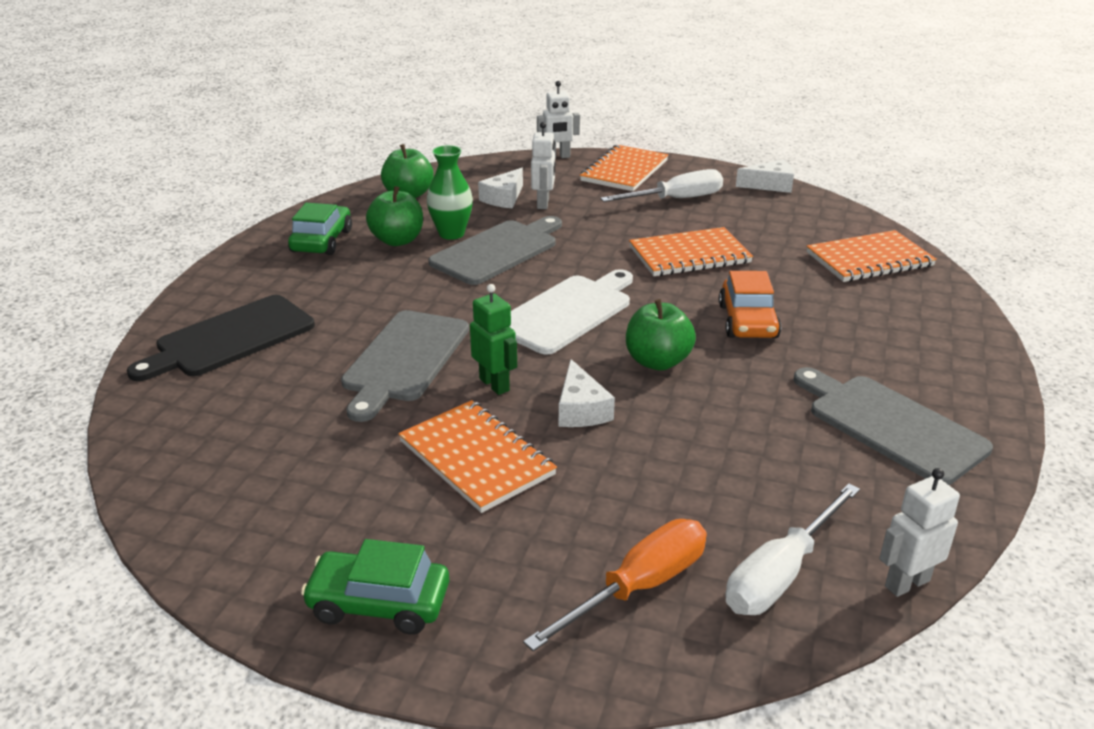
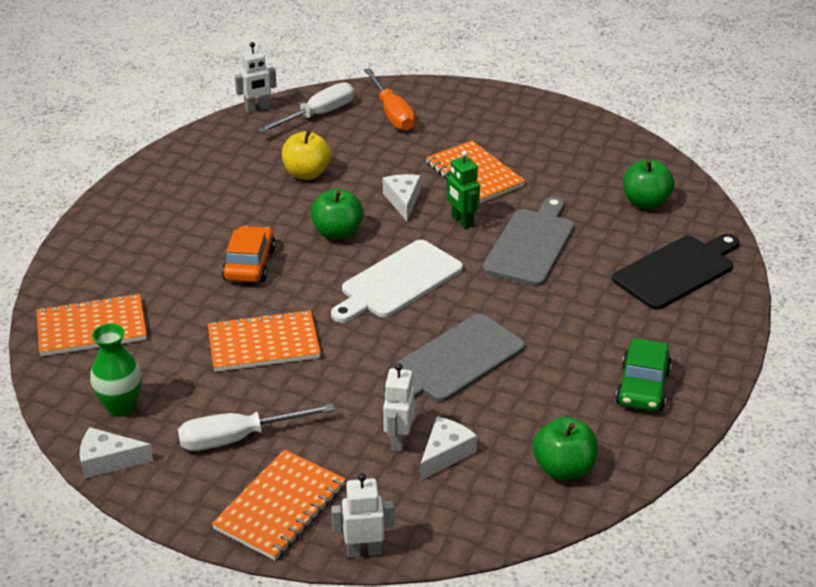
camera: 175 degrees left, 5 degrees up
(379, 603) = (521, 114): green car -> none
(397, 240) = (562, 383): green apple -> green apple (645, 202)
(451, 234) = (505, 391): green vase -> green vase (121, 407)
(638, 587) = (392, 113): orange screwdriver -> orange screwdriver turned 75 degrees counterclockwise
(739, 445) = (307, 173): none -> yellow apple
(890, 425) = (202, 180): grey cutting board -> none

